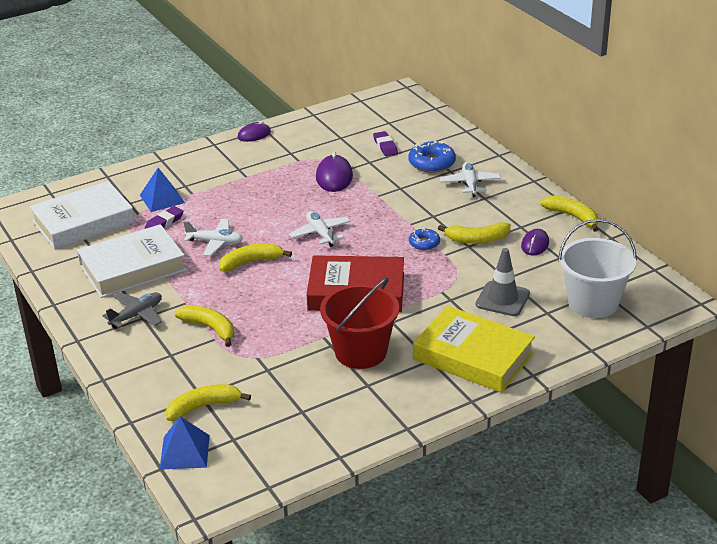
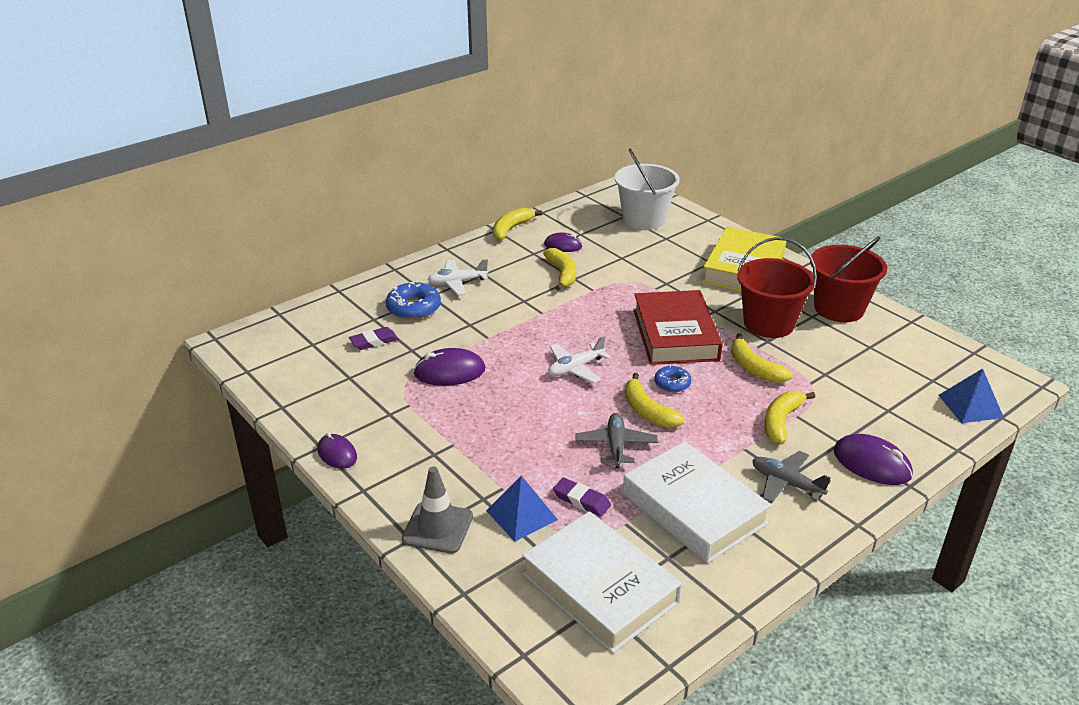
camera: 100 degrees left, 0 degrees up
(137, 365) = (871, 463): none -> purple mouse
(203, 406) = (903, 405): yellow banana -> yellow banana (754, 368)
(215, 242) = (616, 445): white plane -> grey plane
(377, 407) = (839, 308): none -> red bucket
(424, 243) = (577, 302): blue donut -> blue donut (672, 383)
(502, 299) = (655, 258): grey traffic cone -> grey traffic cone (437, 528)

